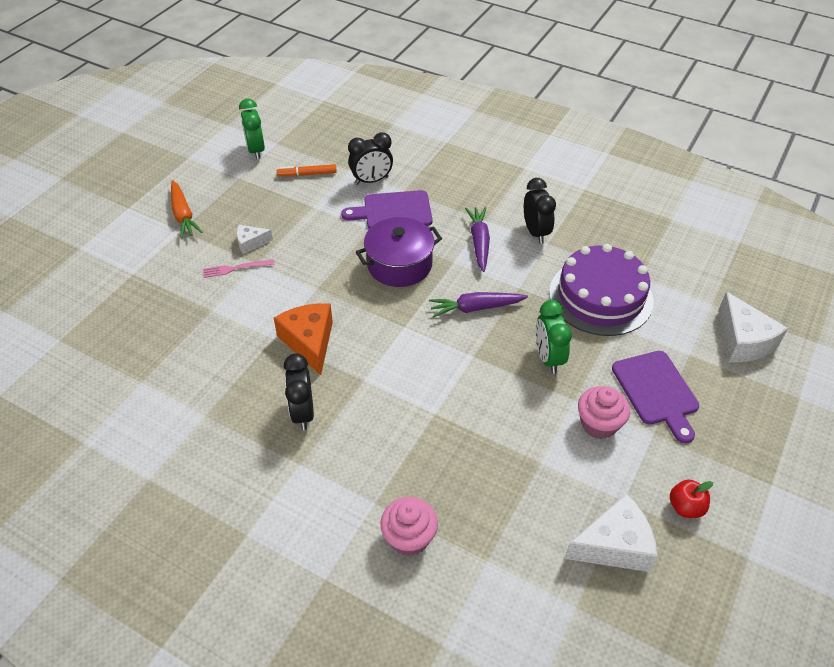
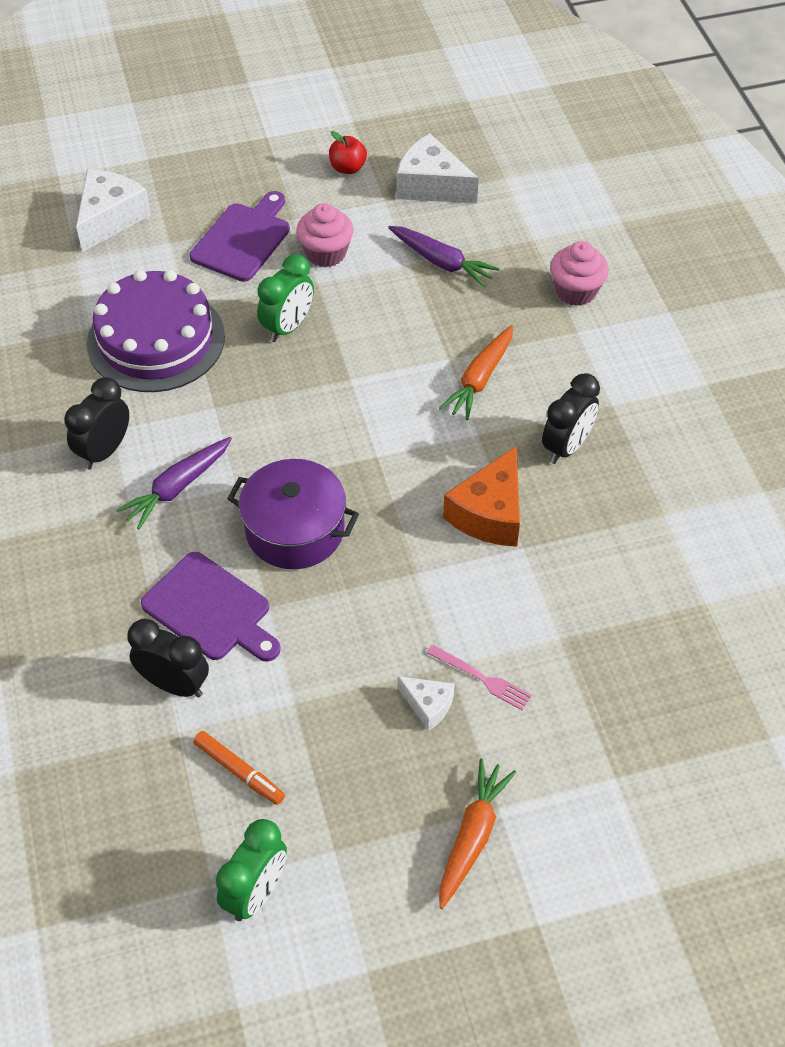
camera: 135 degrees left, 5 degrees up
(400, 415) = (480, 379): none -> orange carrot
(475, 308) = (285, 420): purple carrot -> purple carrot (442, 262)

